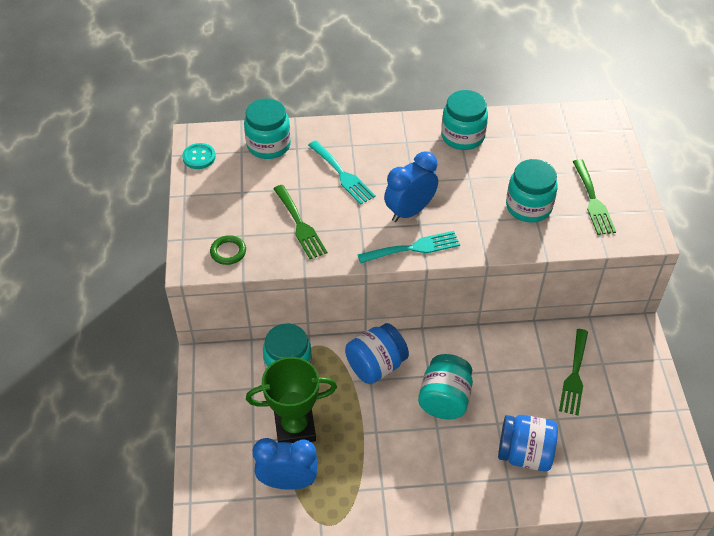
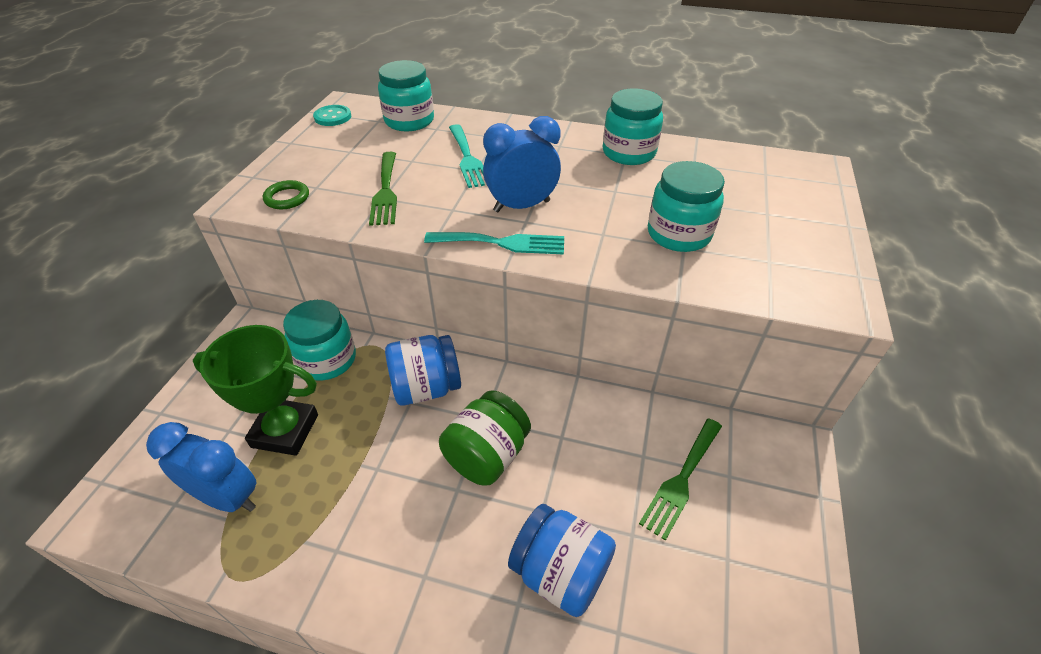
camera: 20 degrees right, 5 degrees down
(444, 399) = (487, 455): turquoise jar -> green jar
(593, 201) = (773, 247): green fork -> none

